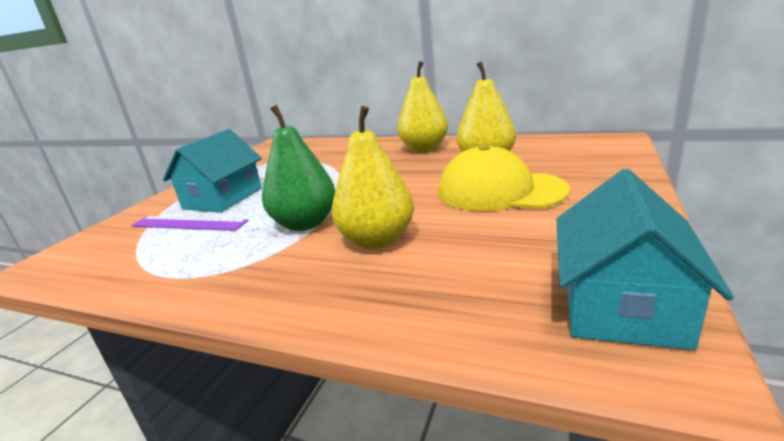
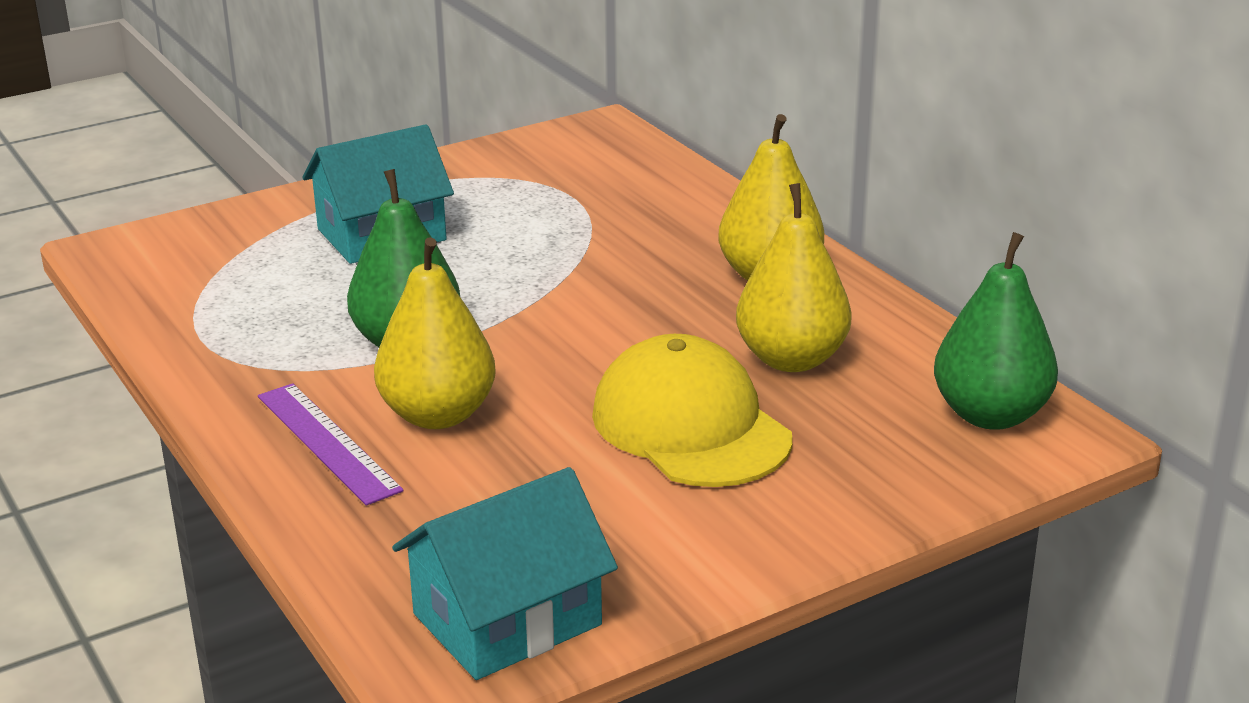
camera: 35 degrees right, 5 degrees up
(188, 223) = (298, 263): purple ruler -> purple ruler (327, 442)
(586, 145) = (990, 415): none -> green pear

